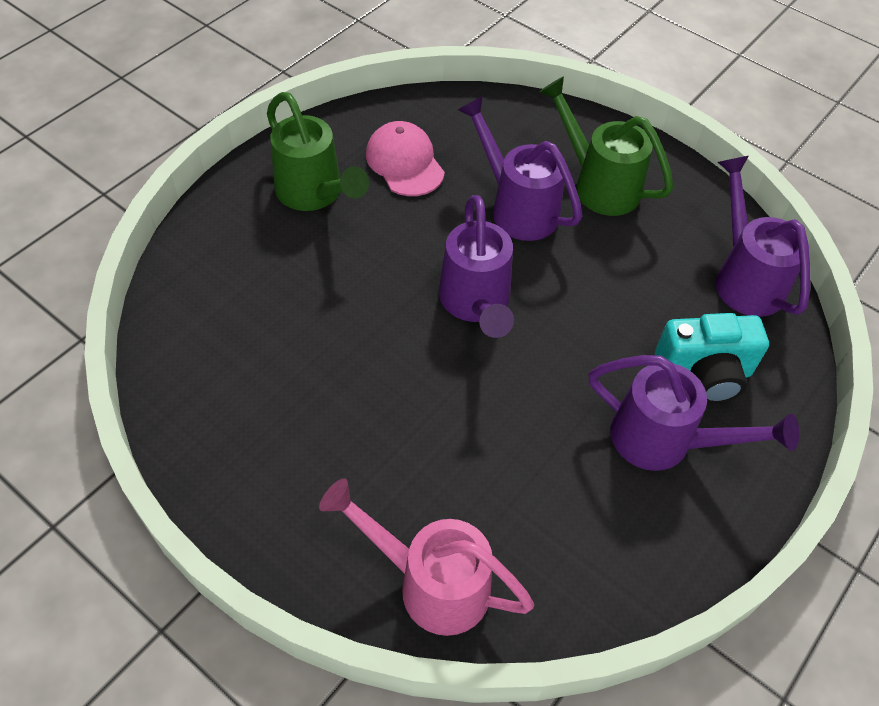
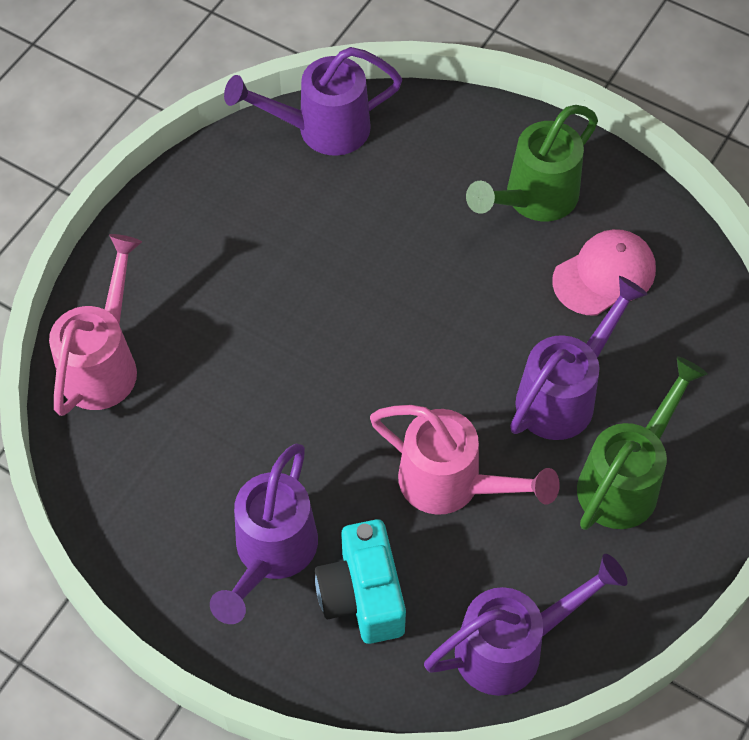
camera: 85 degrees right, 5 degrees up
(476, 304) = (414, 367): purple watering can -> purple watering can (321, 129)
(598, 294) = (453, 485): none -> pink watering can

